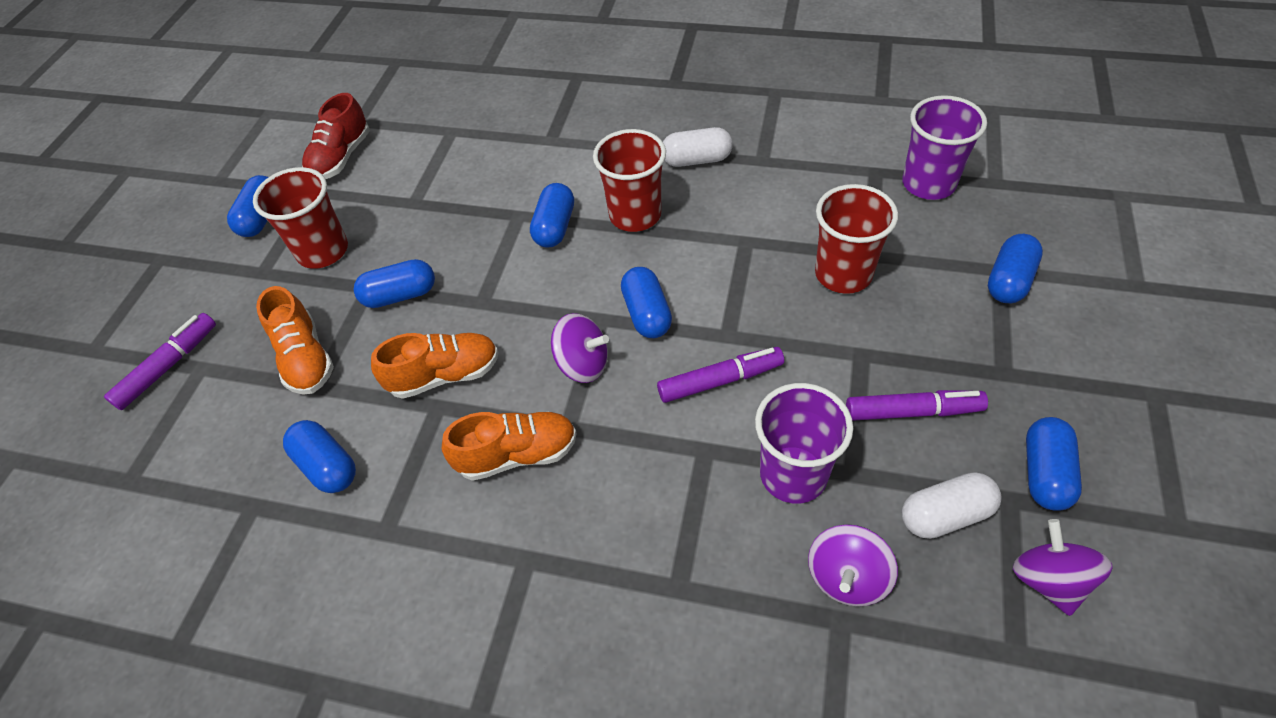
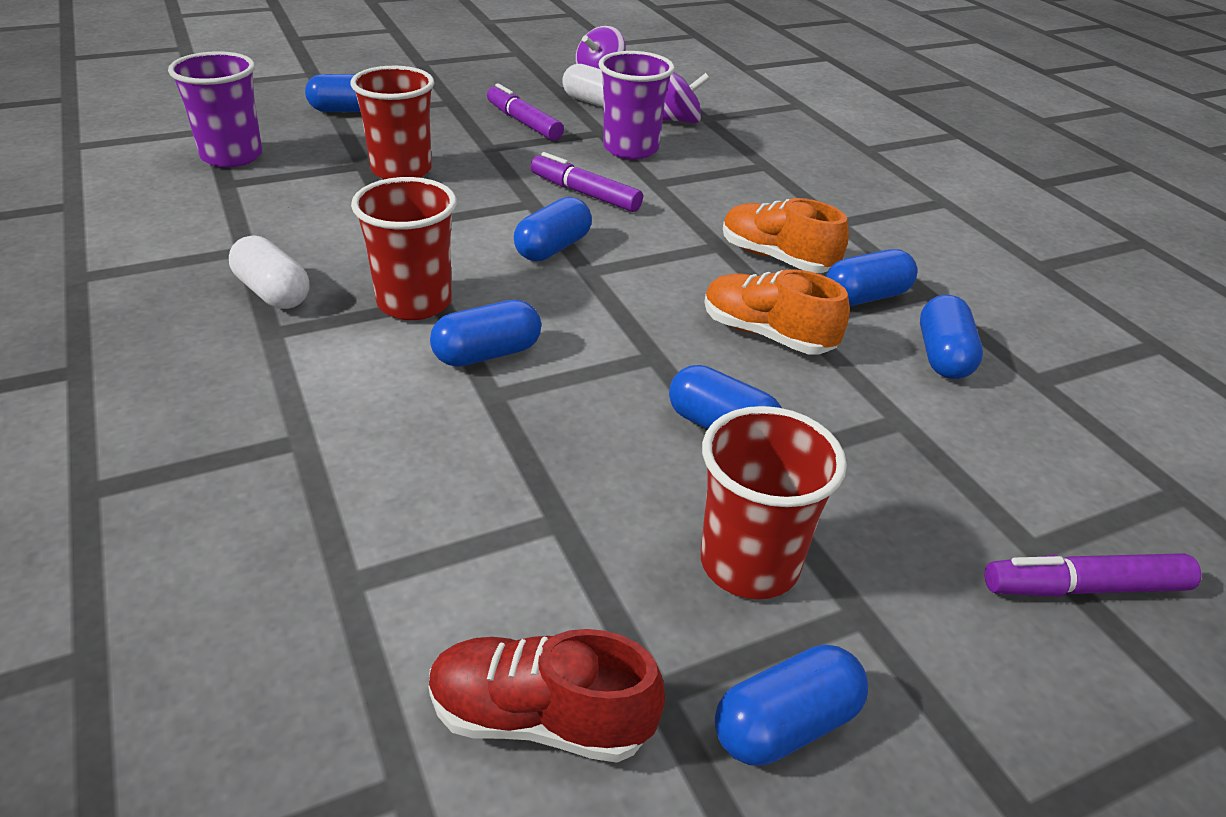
camera: 135 degrees left, 15 degrees down
(305, 358) = (891, 453): orange shoe -> none
(341, 158) = (540, 718): red shoe -> red shoe turned 150 degrees counterclockwise
(583, 364) = (651, 261): purple spinning top -> none
(1044, 473) = (525, 82): blue capsule -> blue capsule (866, 297)

